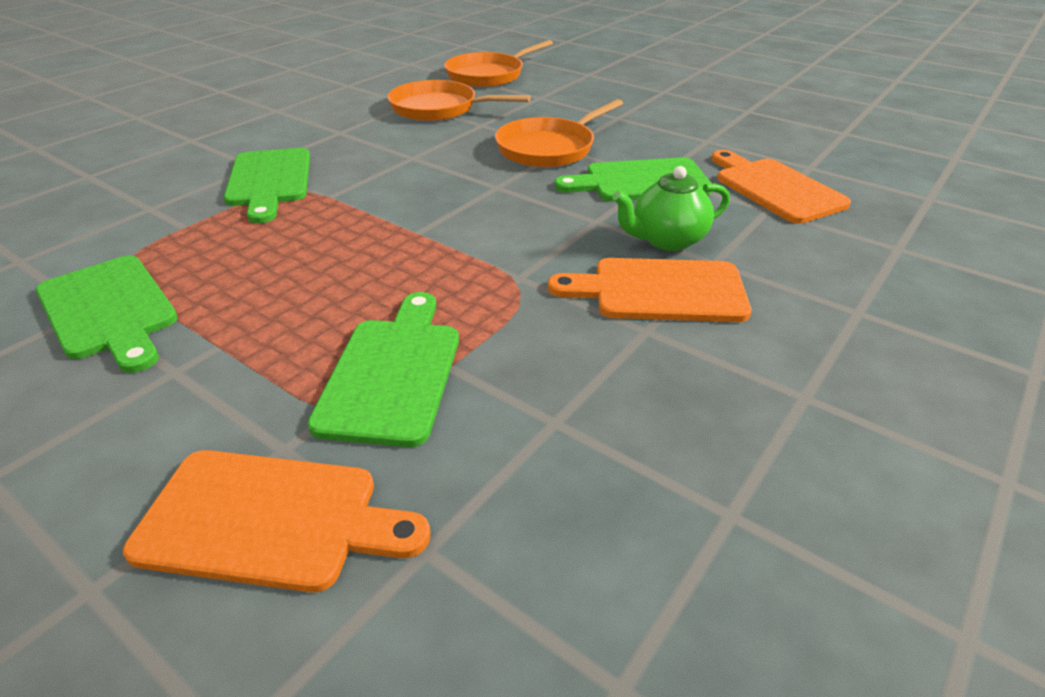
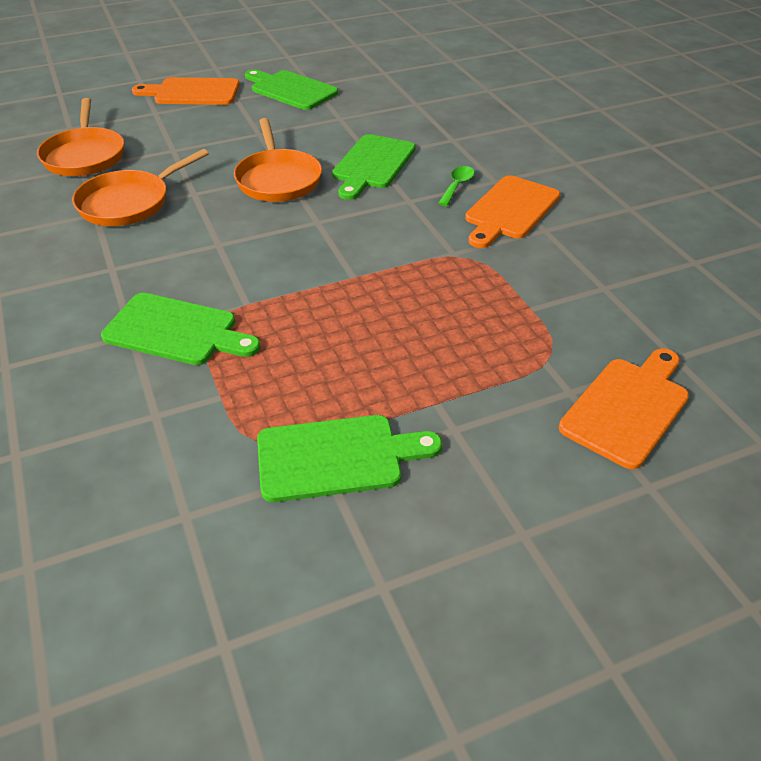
camera: 60 degrees left, 5 degrees up
(392, 373) = (523, 332): green cutting board -> green cutting board (291, 90)
(667, 240) = (457, 186): green teapot -> green spoon
(775, 188) = (430, 126): orange cutting board -> orange cutting board (193, 92)

